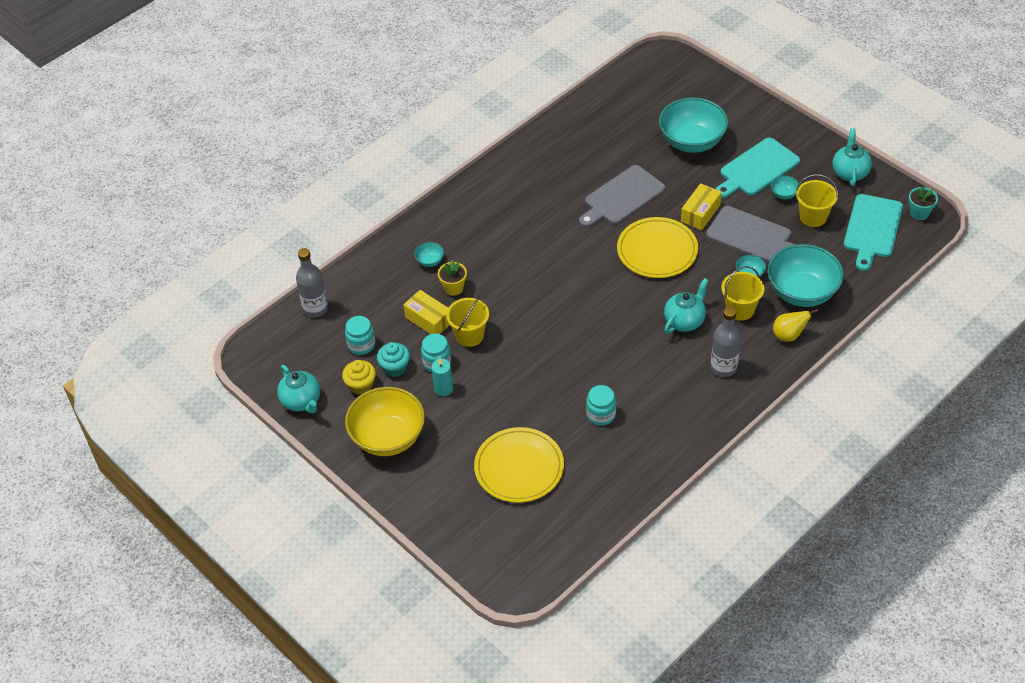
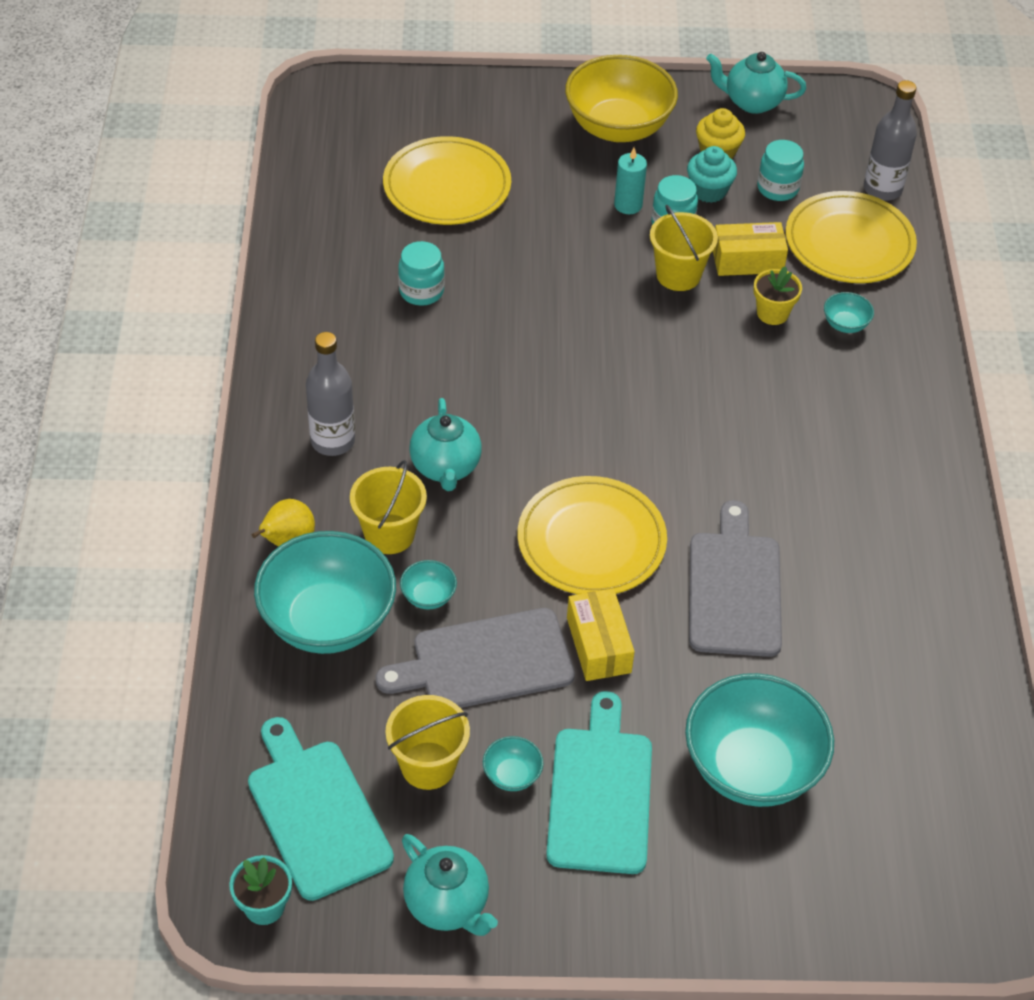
camera: 130 degrees right, 0 degrees up
(371, 295) = (849, 242): none -> yellow plate

